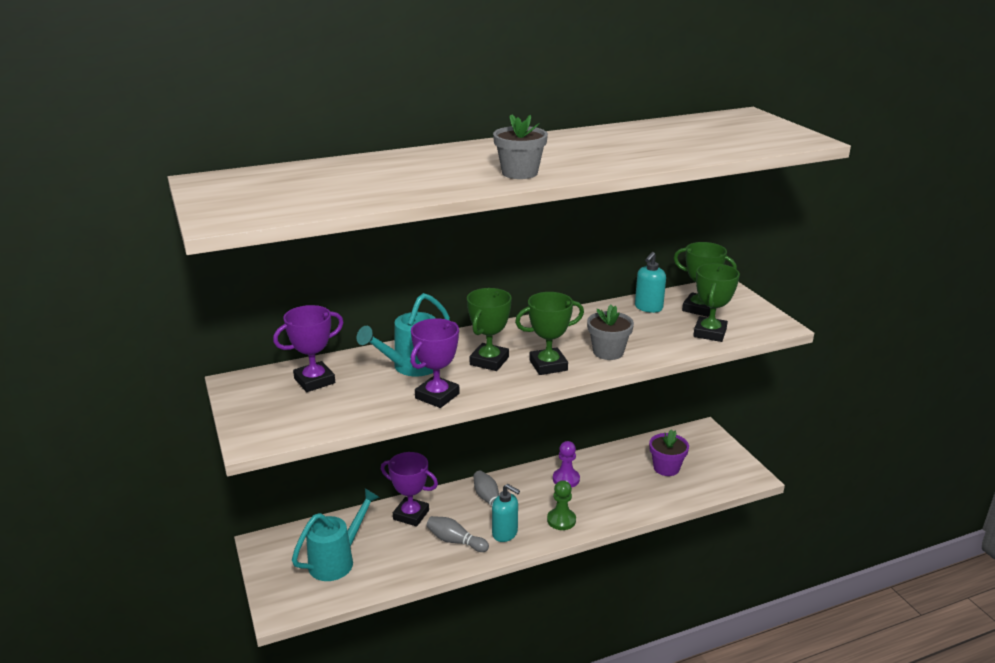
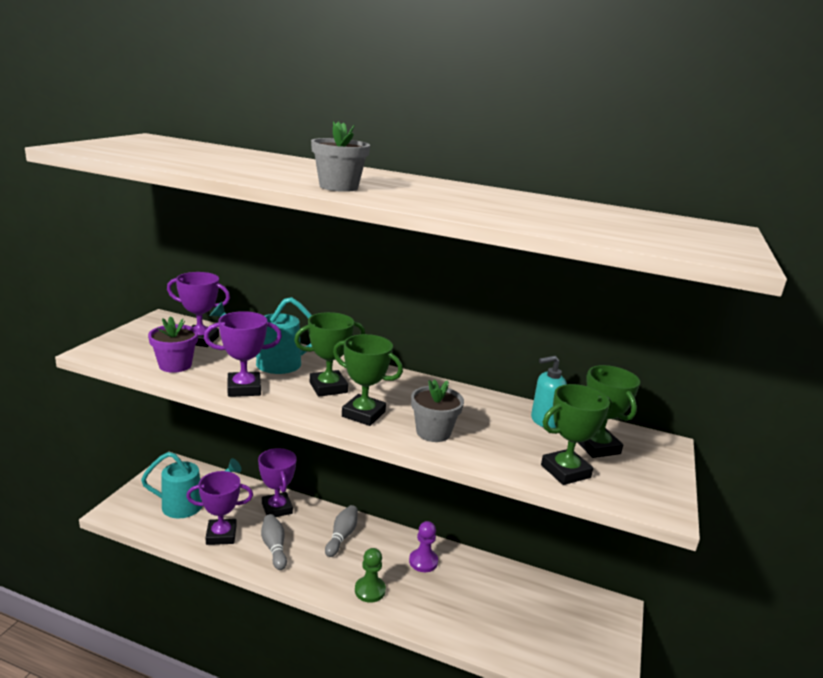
camera: 40 degrees right, 5 degrees down
(401, 562) = (221, 535): none -> purple trophy
(505, 533) = (314, 568): turquoise soap dispenser -> none
(666, 468) = (527, 615): purple flower pot -> purple flower pot (175, 365)

